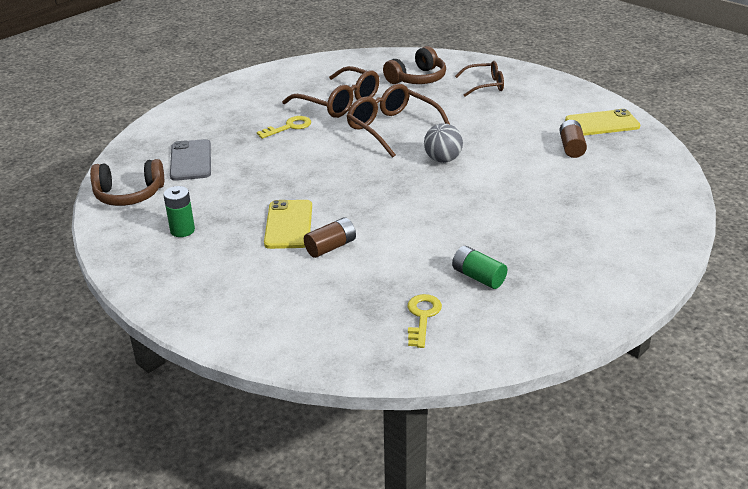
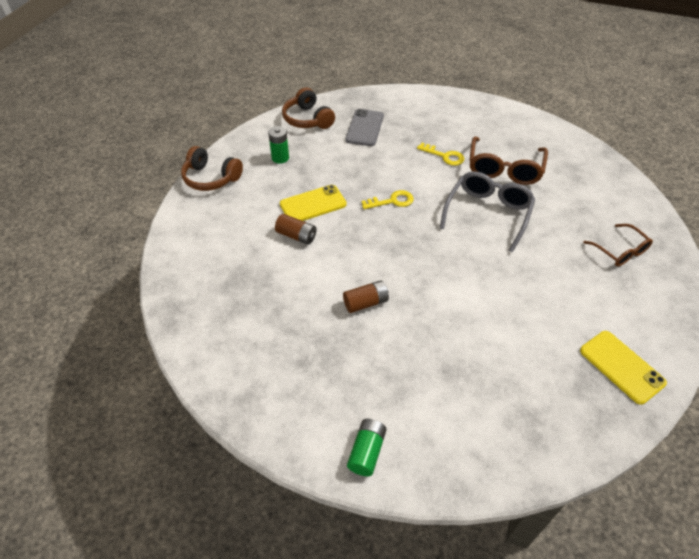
camera: 65 degrees right, 15 degrees up
(191, 160) = (365, 128): grey phone -> grey phone turned 45 degrees counterclockwise
(392, 128) = (488, 213): brown glasses -> grey glasses
(417, 79) = (589, 201): brown headphones -> brown headphones (211, 178)
(422, 317) = (234, 315): yellow key -> yellow key (392, 201)
(442, 159) = (460, 261): grey ball -> none
(478, 277) = (298, 335): green battery -> green battery (366, 451)
(571, 147) = (550, 350): brown battery -> brown battery (365, 303)

